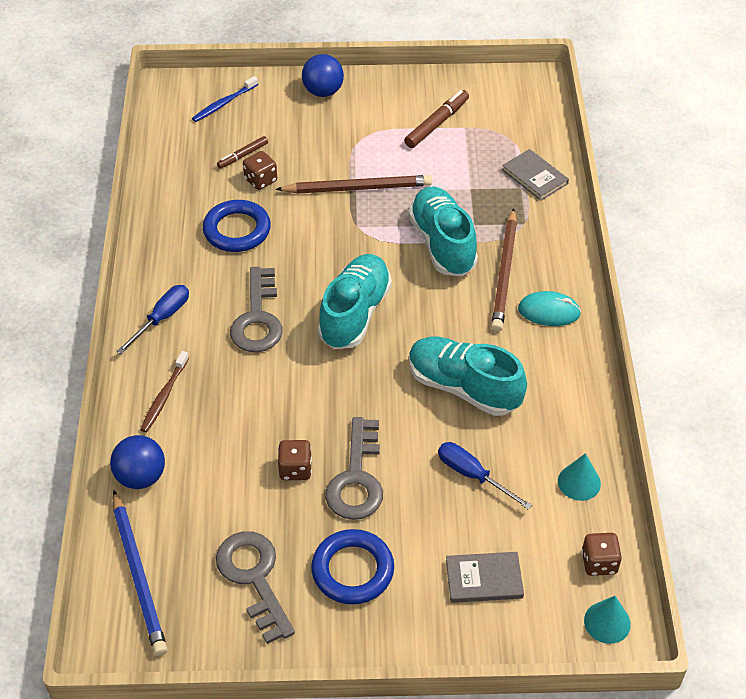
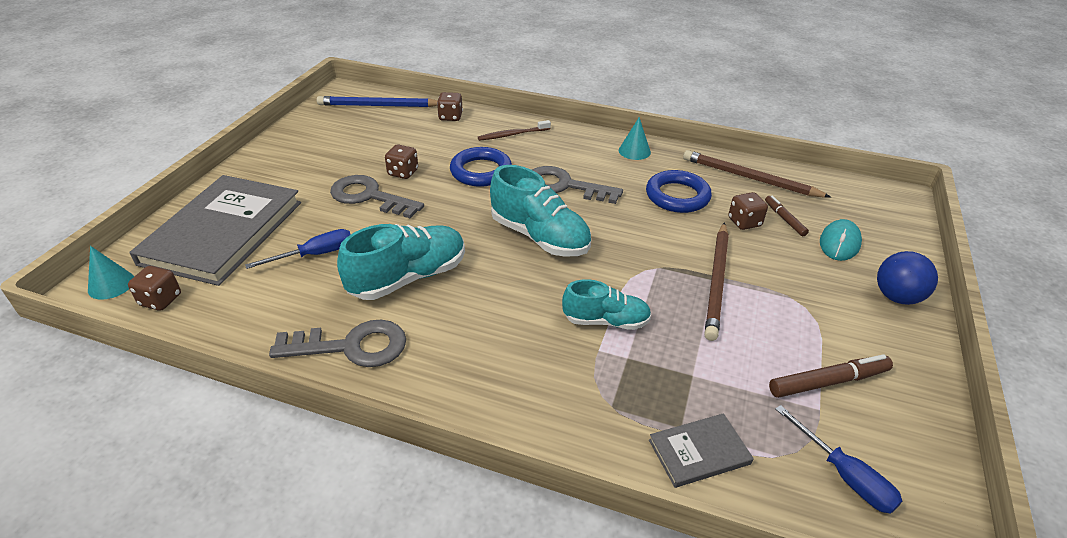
camera: 110 degrees right, 10 degrees down
(141, 477) = (450, 117): blue ball -> brown dice
(162, 318) = (589, 145): blue screwdriver -> blue screwdriver (844, 475)
(164, 396) = (512, 135): brown toothbrush -> brown toothbrush turned 60 degrees counterclockwise
(223, 104) = (871, 223): blue toothbrush -> none
(254, 578) = (334, 141): grey key -> grey key (351, 346)
(352, 570) = (298, 177): blue ring -> blue ring (481, 171)
(437, 124) = (828, 382): brown marker -> brown marker turned 75 degrees counterclockwise
(442, 244) = (605, 321): turquoise shoe -> turquoise shoe, size x0.63
(484, 579) = (223, 232): grey book -> grey book, size x2.25
(505, 273) = (537, 358): brown pencil -> brown pencil (749, 178)
(549, 311) = (459, 375): turquoise mouse -> turquoise mouse (839, 243)
(579, 482) = (243, 317): turquoise cone -> turquoise cone (634, 151)

